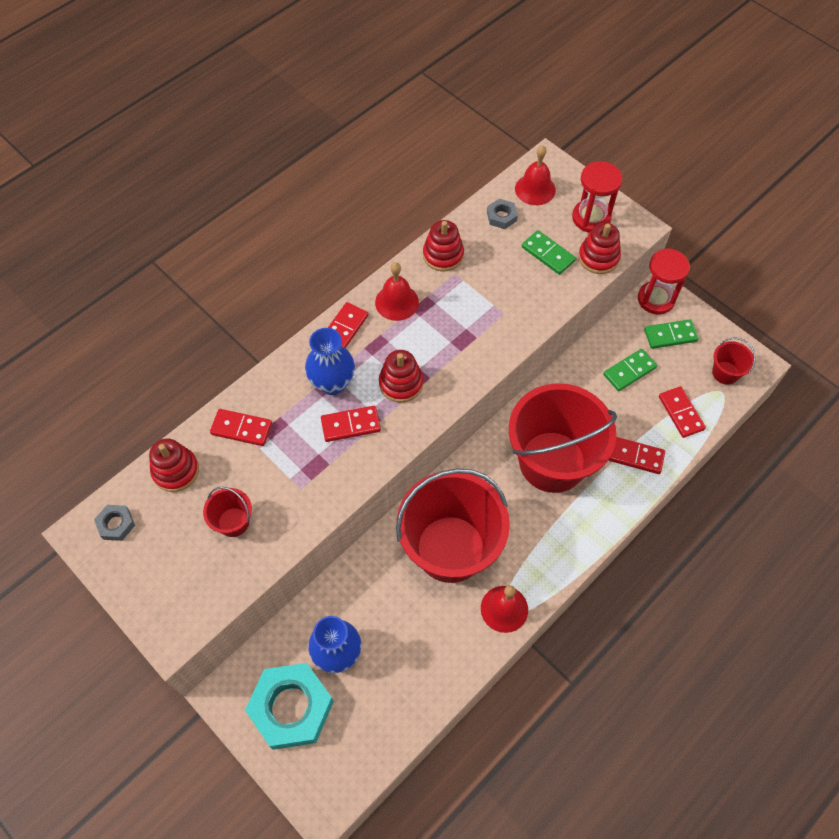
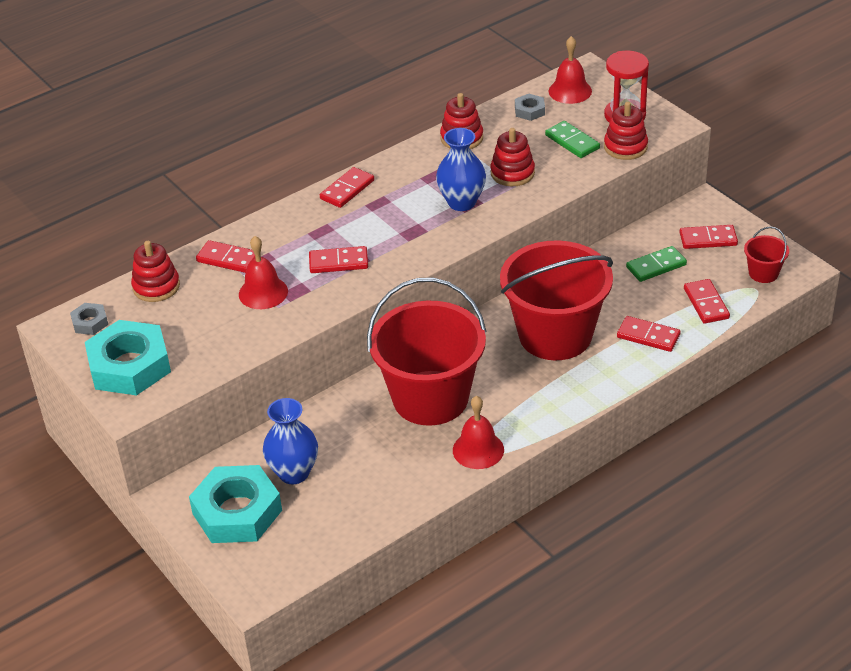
camera: 10 degrees right, 20 degrees down
(165, 580) = (129, 366): none -> turquoise nut
(233, 522) = (205, 328): red bucket -> none
(332, 383) = (327, 230): blue vase -> blue vase (462, 202)
(397, 302) = (406, 172): red bell -> red bell (263, 292)
(401, 383) = (397, 233): red stacking toy -> red stacking toy (512, 173)
(656, 299) = (698, 208): red hourglass -> none
(670, 335) = (708, 239): green domino -> red domino

